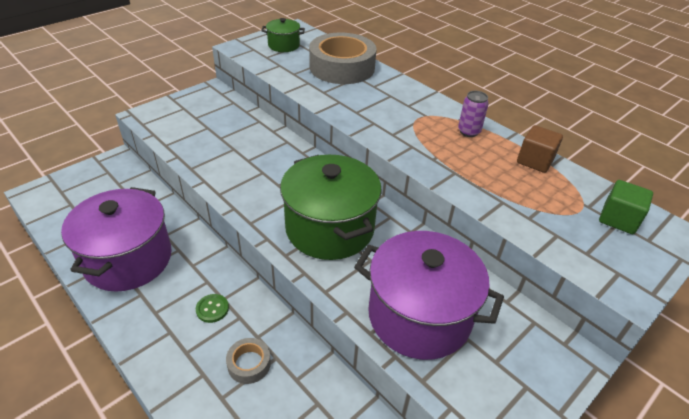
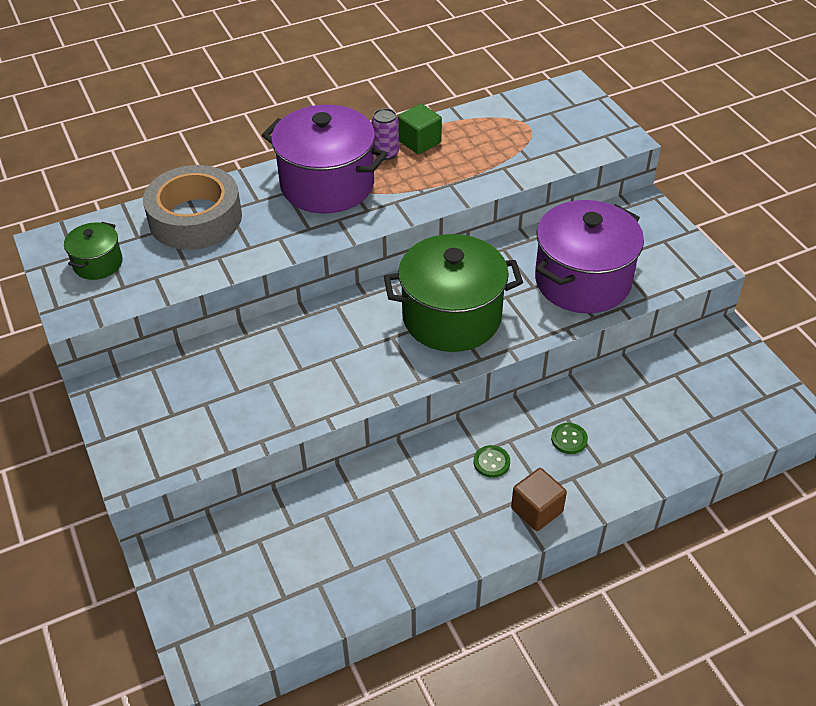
camera: 70 degrees left, 5 degrees up
(128, 259) = (388, 541): purple pot -> purple pot (327, 185)
(249, 364) = (569, 439): grey tape -> green button
(535, 161) = (452, 126): brown cube -> brown cube (537, 510)
(618, 219) = (546, 110): green cube -> green cube (419, 142)

